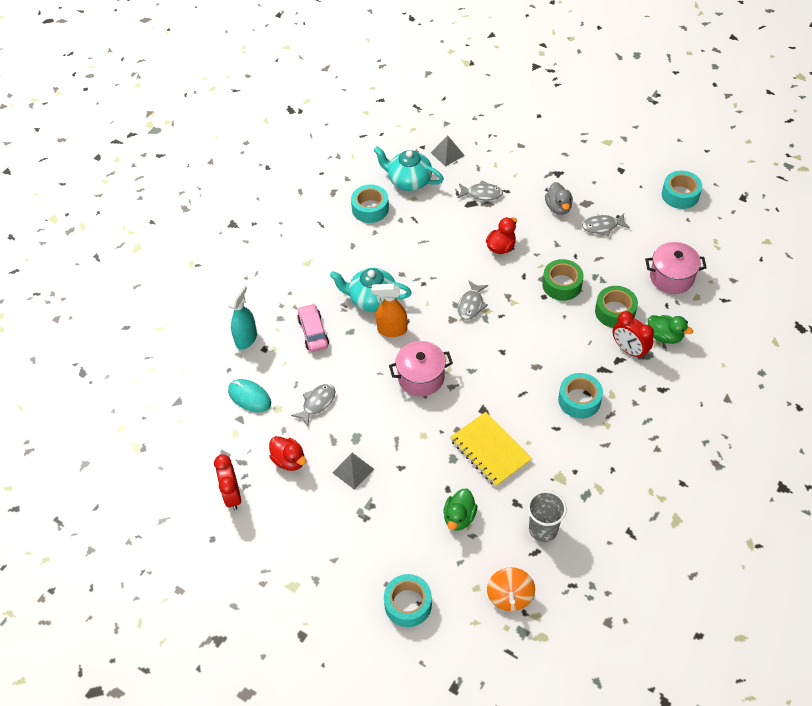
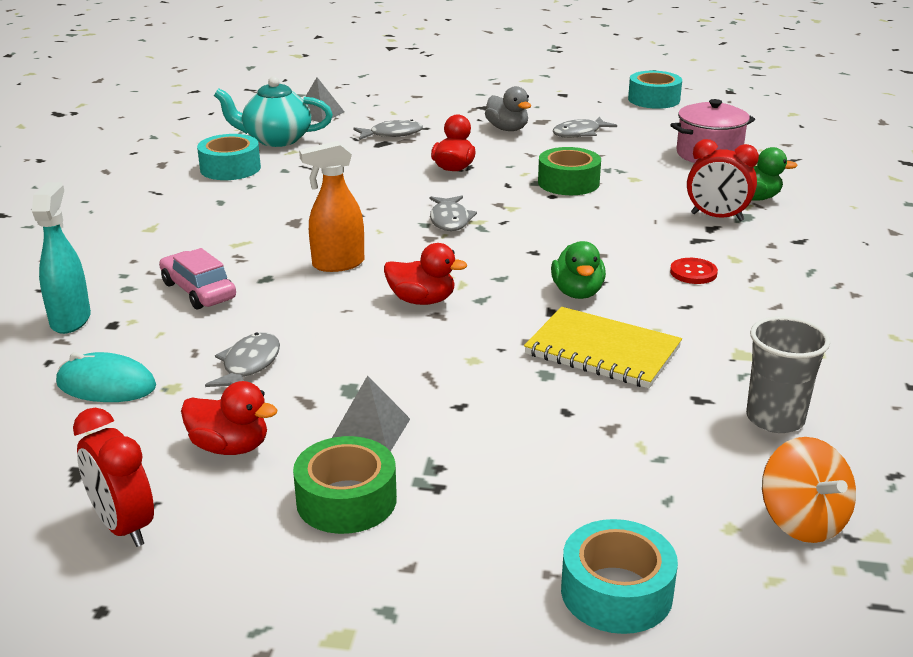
camera: 25 degrees left, 25 degrees down
(372, 299) = (284, 242): turquoise teapot -> none
(421, 377) = (422, 300): pink pot -> red duck
(459, 517) = (616, 441): green duck -> green duck (577, 293)
(579, 400) = (693, 273): turquoise tape -> red button
(615, 311) = (663, 191): green tape -> green tape (346, 500)

